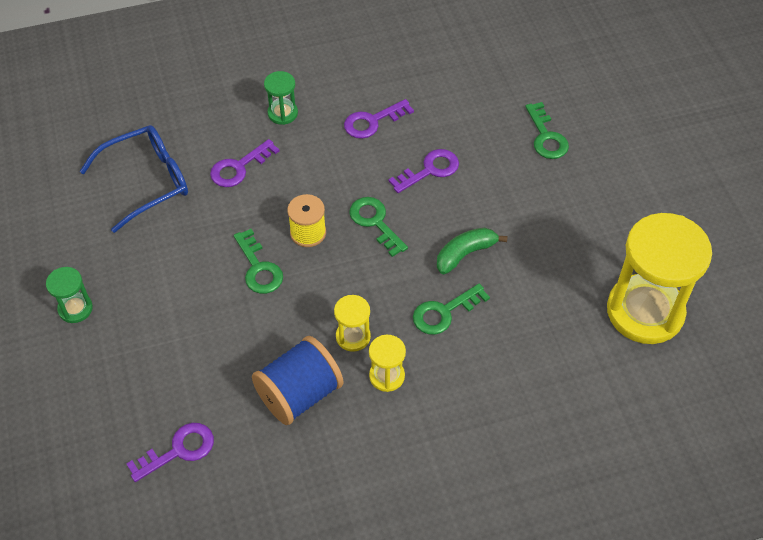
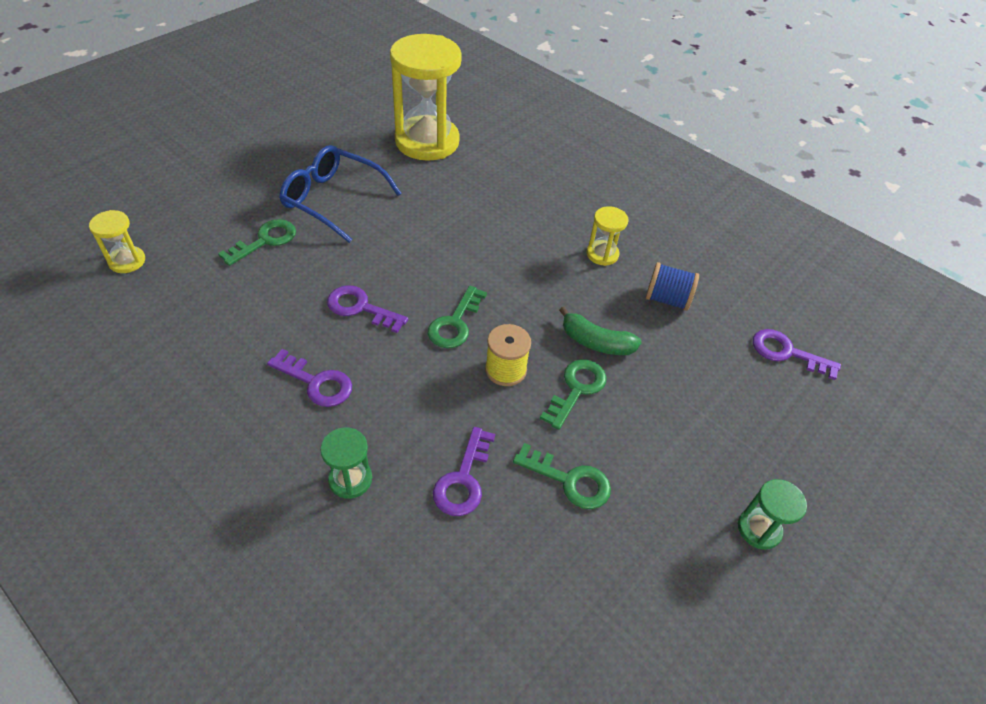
camera: 125 degrees left, 5 degrees down
(147, 181) = (551, 571): blue glasses -> blue glasses (333, 200)
(239, 167) = (463, 479): purple key -> purple key turned 90 degrees clockwise
(299, 394) = (667, 299): blue spool -> blue spool, size x0.65
(353, 336) = (586, 288): yellow hourglass -> yellow hourglass (127, 261)
(444, 312) = (515, 242): green key -> green key (569, 480)
(465, 254) = (446, 250): green banana -> green banana (596, 342)

